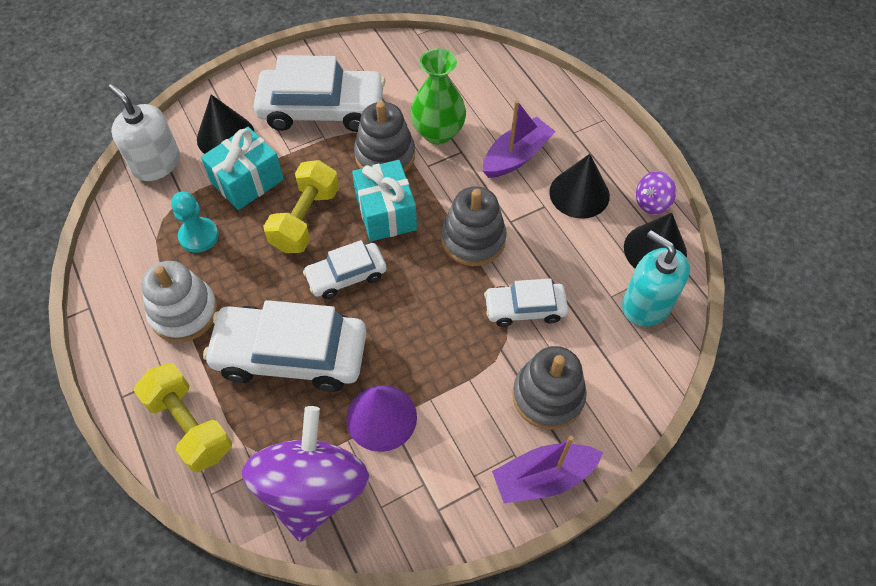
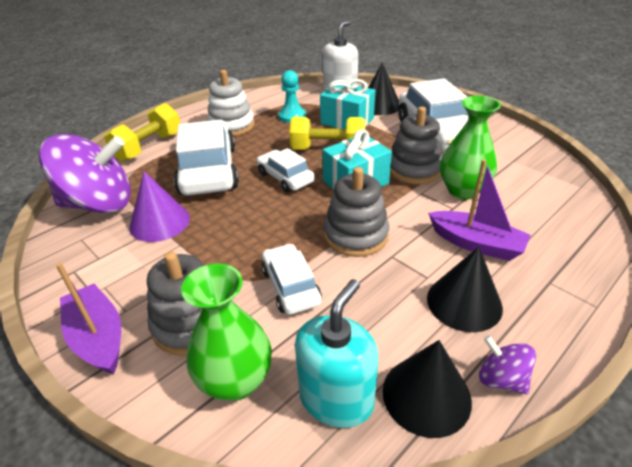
camera: 75 degrees right, 20 degrees down
(616, 368) = (235, 381): none -> green vase

